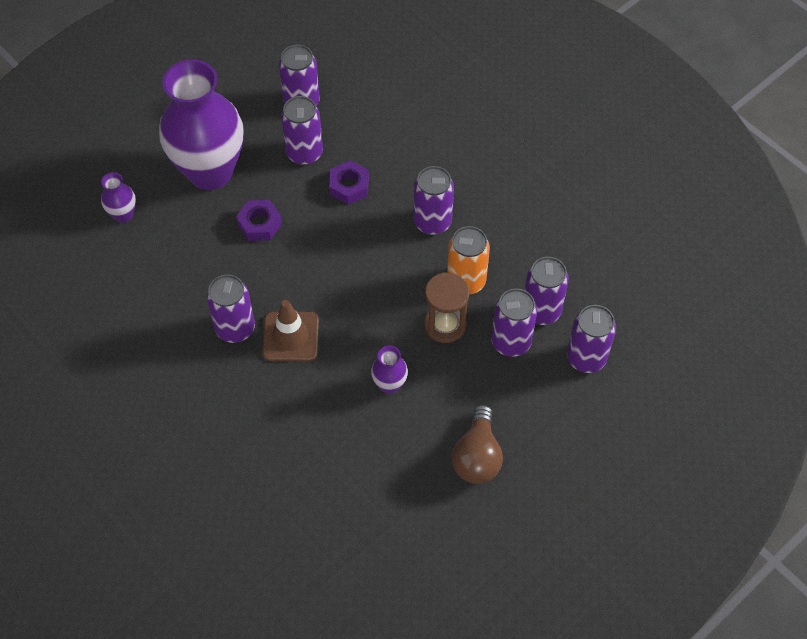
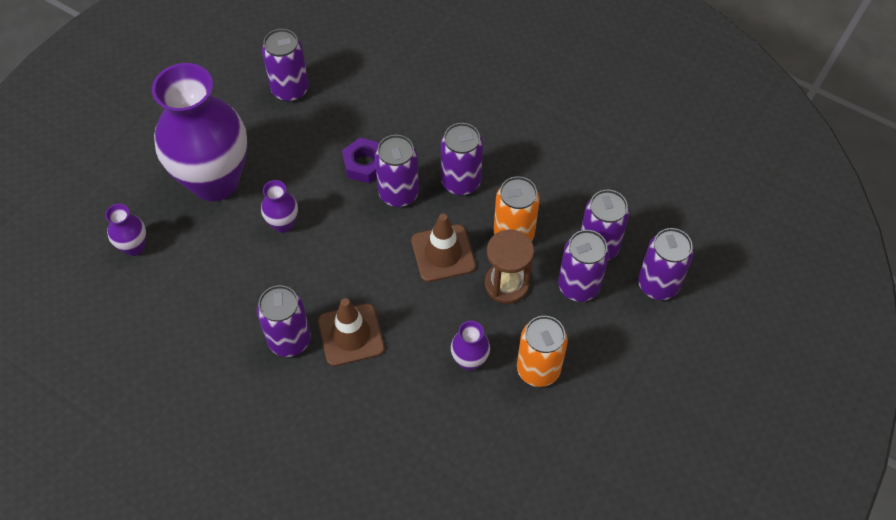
camera: 15 degrees left, 0 degrees up
(259, 224) = (283, 224): purple nut -> purple vase
(304, 153) = (308, 141): purple can -> purple can (398, 194)
(395, 283) = (443, 253): none -> brown traffic cone
(449, 407) = (538, 369): none -> orange can
(477, 456) = (583, 414): brown light bulb -> none

